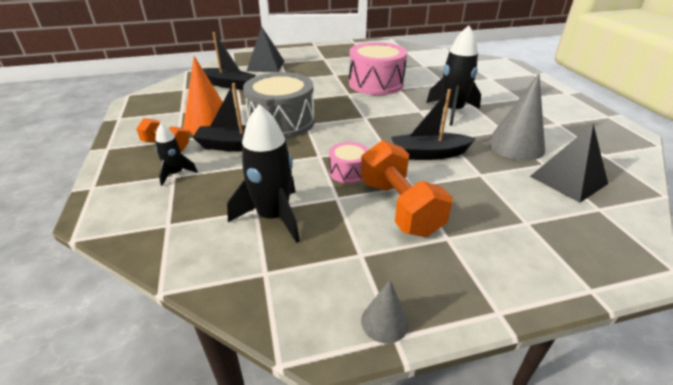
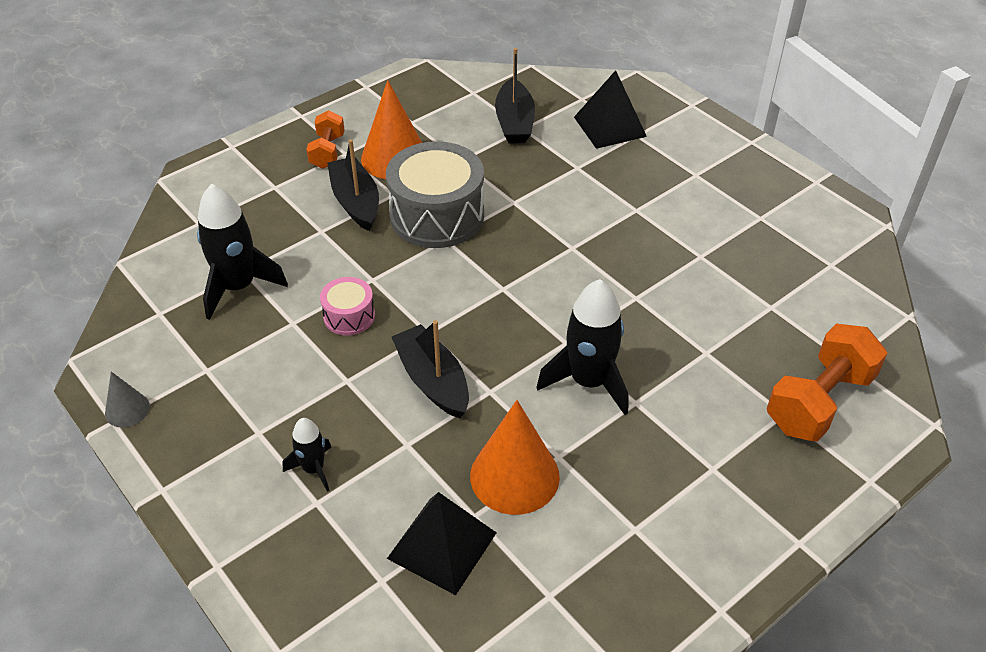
camera: 65 degrees right, 10 degrees up
(176, 174) = (278, 186): black rocket -> black rocket (313, 469)
(376, 83) = (635, 266): pink drum -> none
(399, 207) = (297, 380): orange dumbbell -> orange dumbbell (819, 401)
(515, 145) = (514, 476): grey cone -> orange cone

